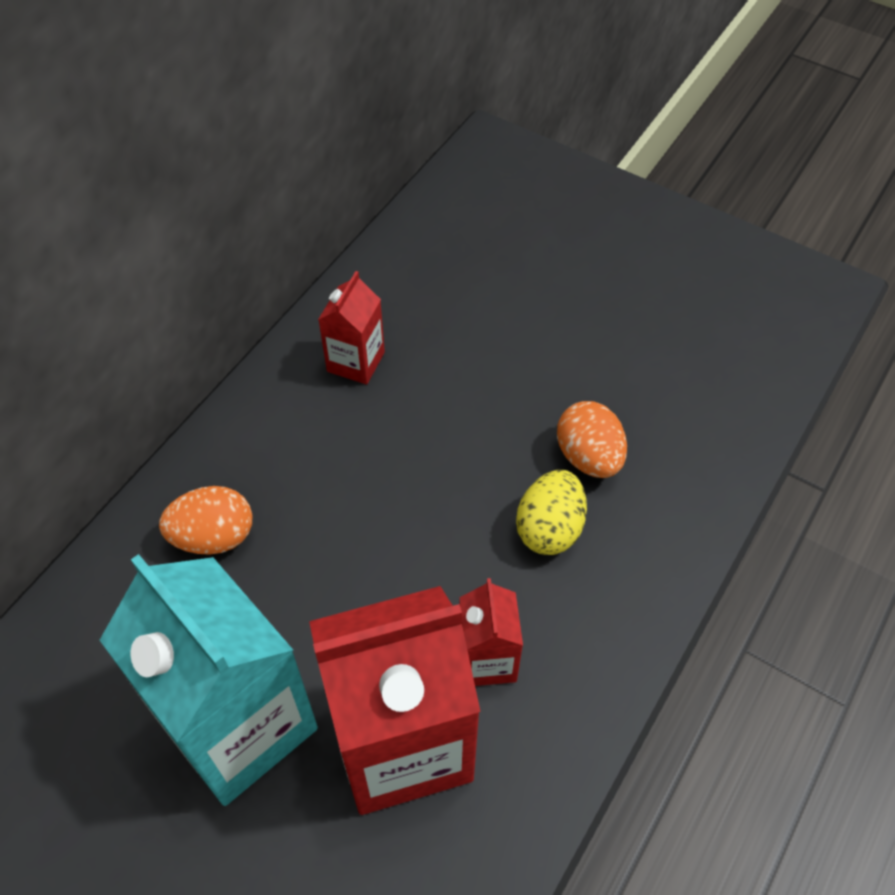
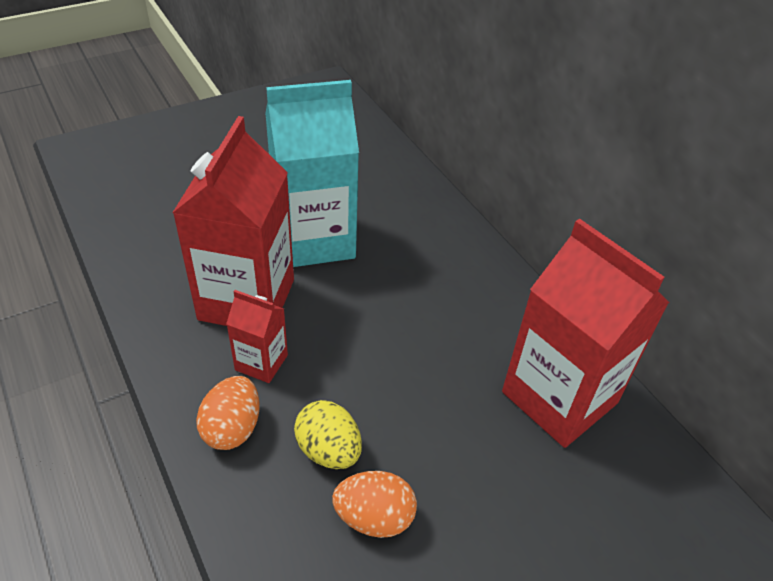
camera: 115 degrees right, 10 degrees down
(214, 536) = (444, 268): orange egg -> orange egg (232, 428)
(356, 362) = (559, 397): red carton -> red carton, size x2.10

